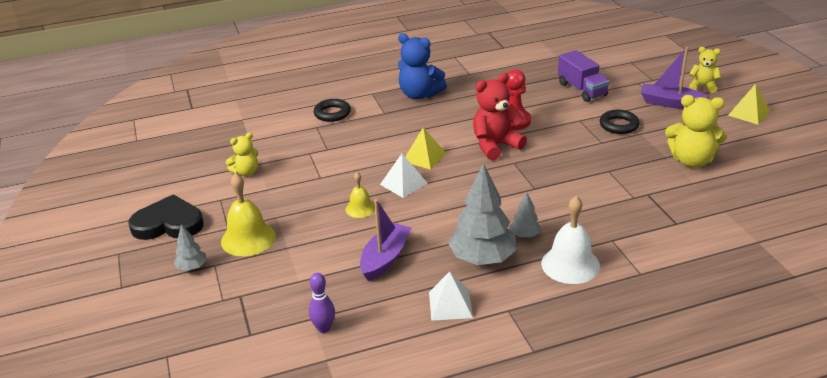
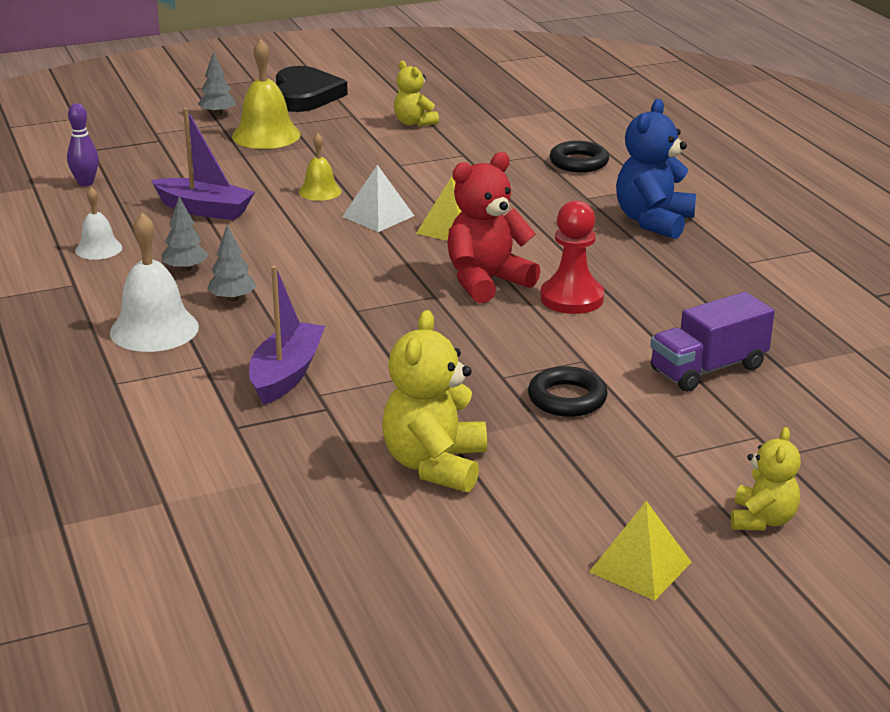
camera: 85 degrees right, 5 degrees down
(450, 305) = (98, 249): white pyramid -> white bell
(482, 259) = (185, 269): grey tree -> grey tree, size x0.48
(495, 146) = (486, 282): red teddy bear -> red teddy bear turned 90 degrees counterclockwise
(670, 103) = (670, 466): purple boat -> purple boat (286, 374)

